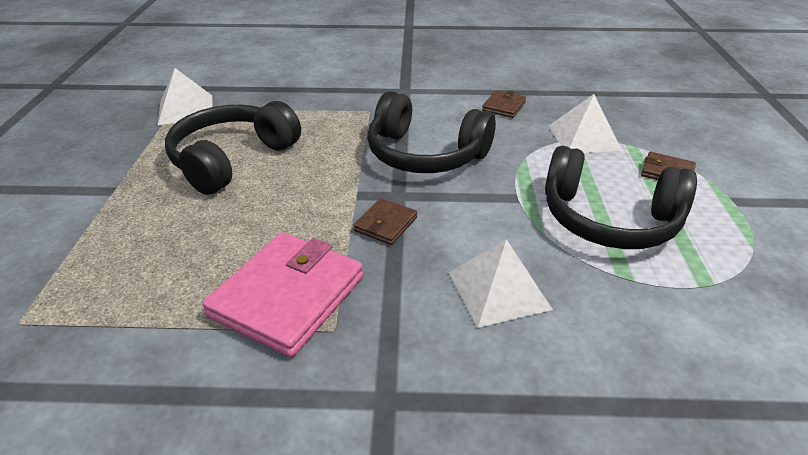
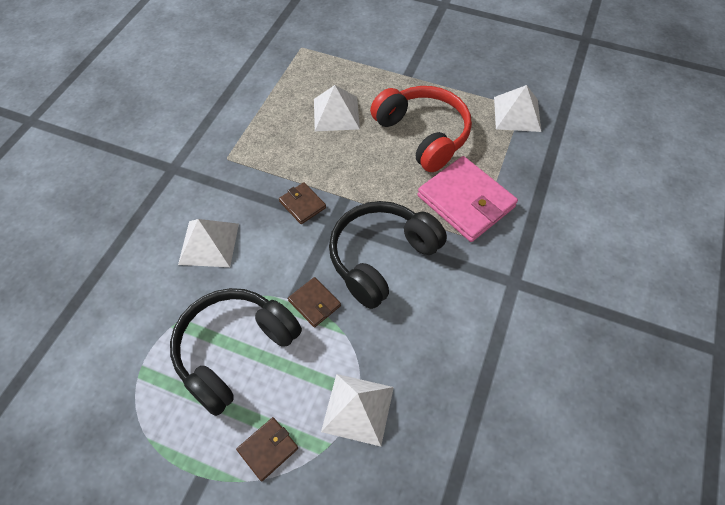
camera: 110 degrees right, 20 degrees up
(203, 236) = (336, 113): none -> white pyramid
(232, 159) = (423, 135): black headphones -> red headphones
(288, 296) = (262, 144): pink wallet -> pink wallet (466, 201)
(504, 106) = (448, 363): brown wallet -> brown wallet (314, 303)

